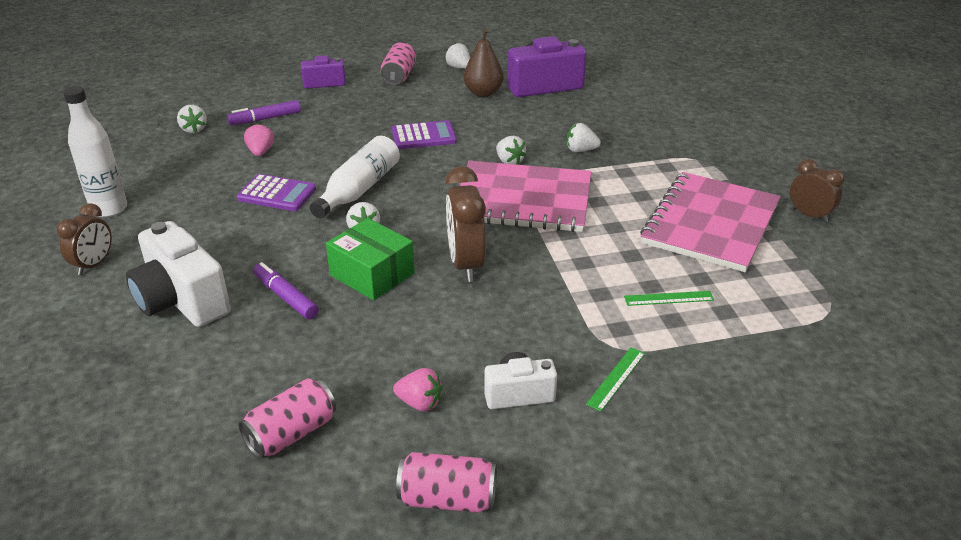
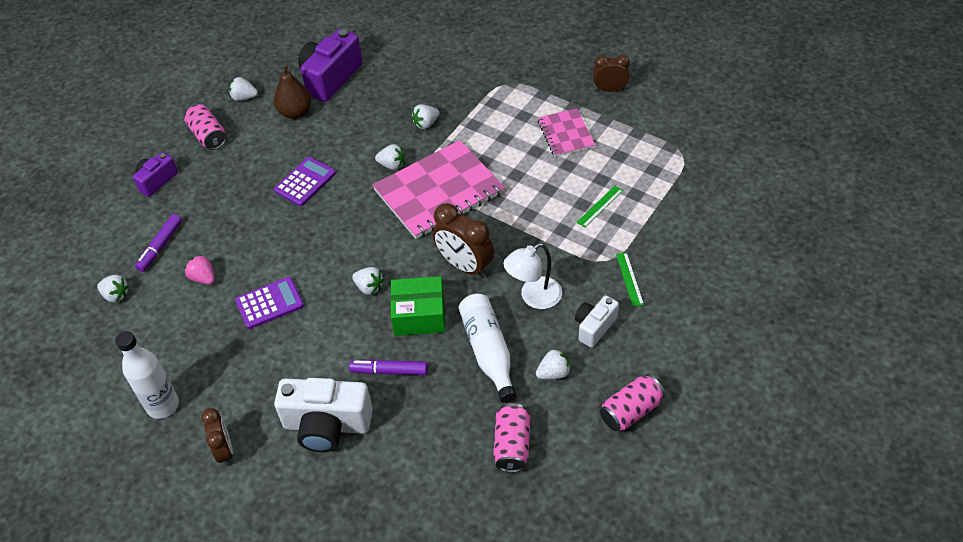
camera: 40 degrees left, 15 degrees up
(359, 189) = (322, 259): white bottle -> white bottle (488, 351)
(420, 403) = (553, 373): pink strawberry -> white strawberry
(493, 328) = (534, 297): none -> white lamp
(710, 224) = (565, 134): pink notebook -> pink notebook, size x0.54

